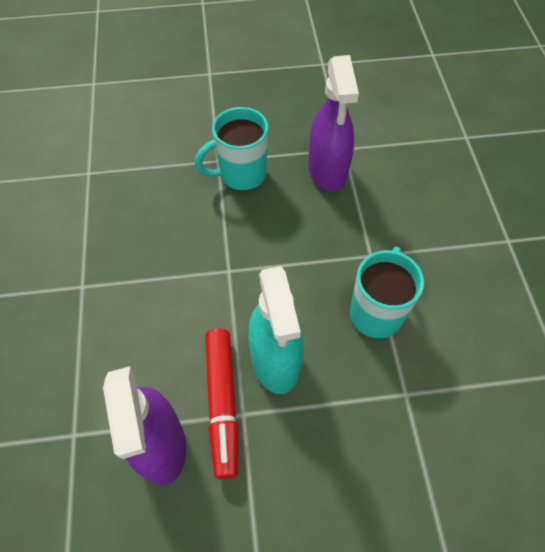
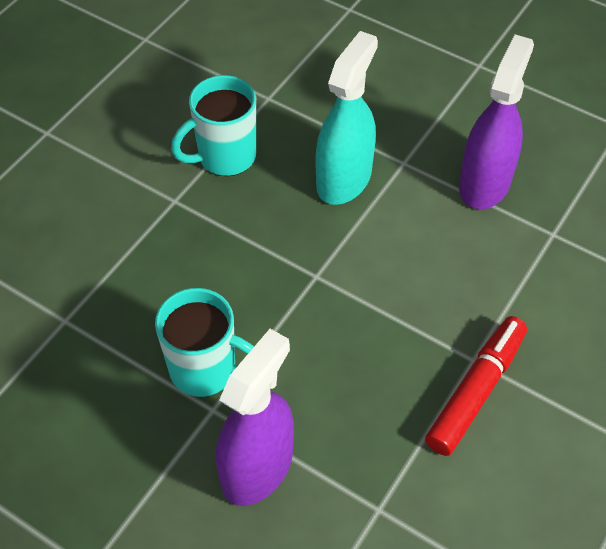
camera: 140 degrees left, 5 degrees down
(222, 403) = (413, 178): red marker -> red marker (476, 391)
(327, 170) = (112, 307): purple spray bottle -> purple spray bottle (257, 468)

